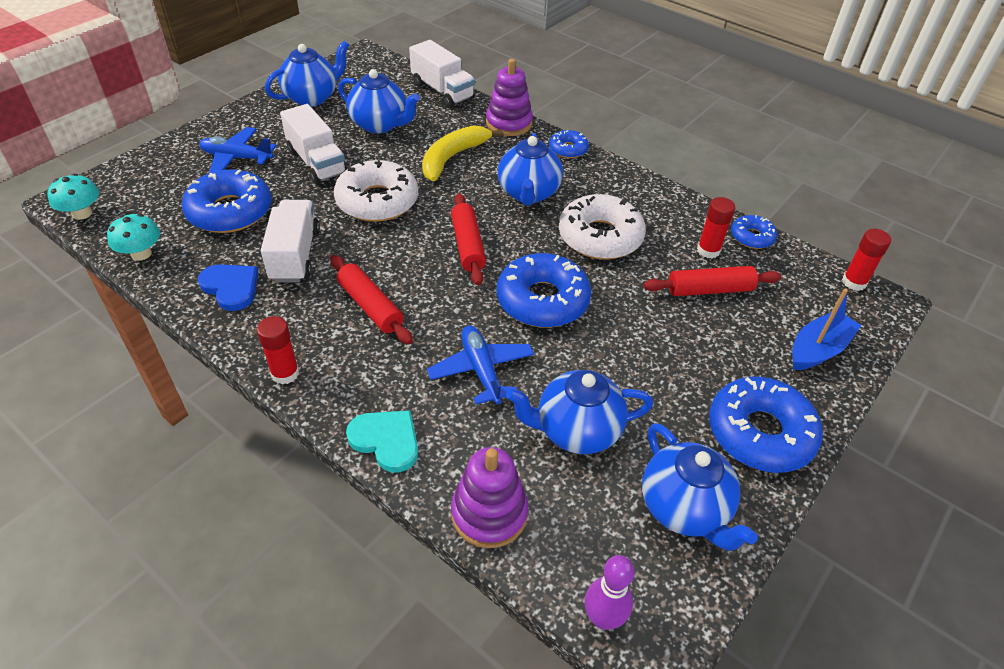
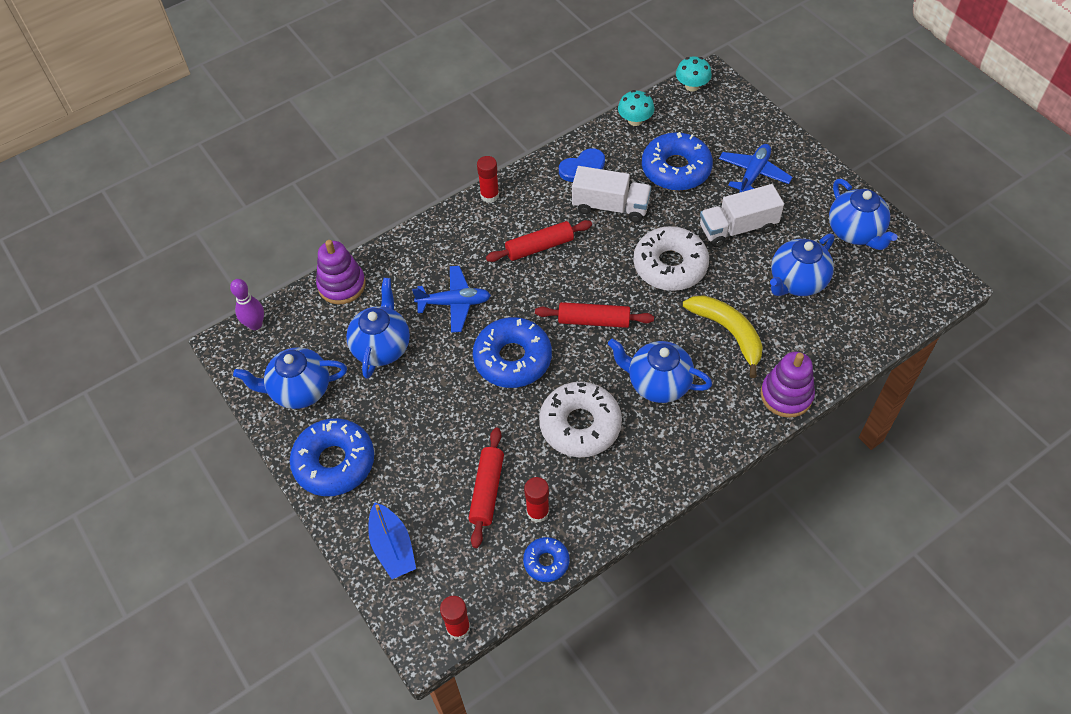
camera: 110 degrees right, 10 degrees up
(386, 440) = (415, 242): turquoise heart -> none
(442, 91) = (861, 346): white truck -> none
(568, 149) = (728, 439): blue donut -> none

